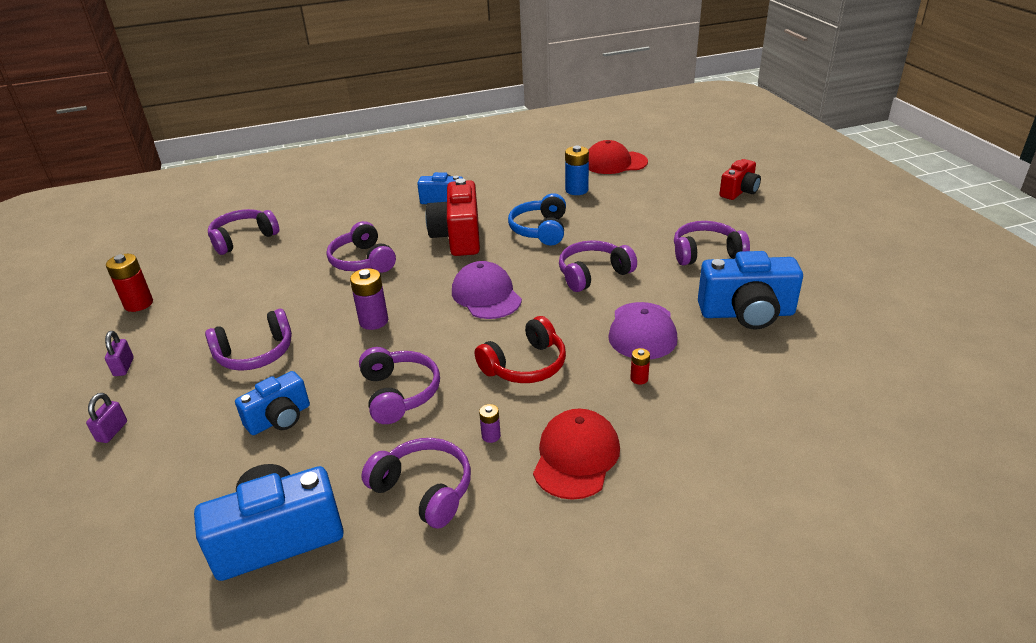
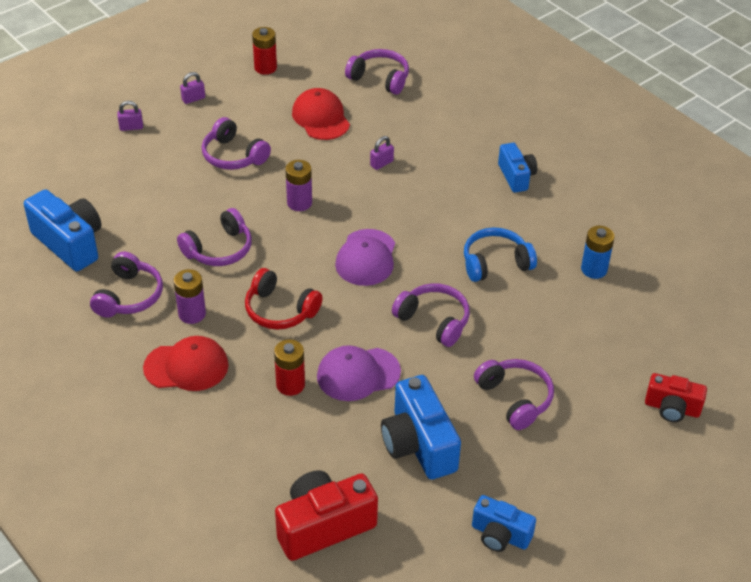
camera: 65 degrees right, 10 degrees up
(279, 418) = (170, 199): blue camera -> blue camera (500, 535)
(363, 261) = (381, 163): purple headphones -> purple padlock
(458, 237) = (452, 210): red camera -> red camera (324, 526)
(486, 295) = (366, 258): purple cap -> purple cap turned 150 degrees clockwise
(491, 436) = (192, 314): purple battery -> purple battery, size x1.87
(614, 163) = (679, 285): red cap -> red cap (321, 118)
(639, 379) = (290, 385): red battery -> red battery, size x1.87

